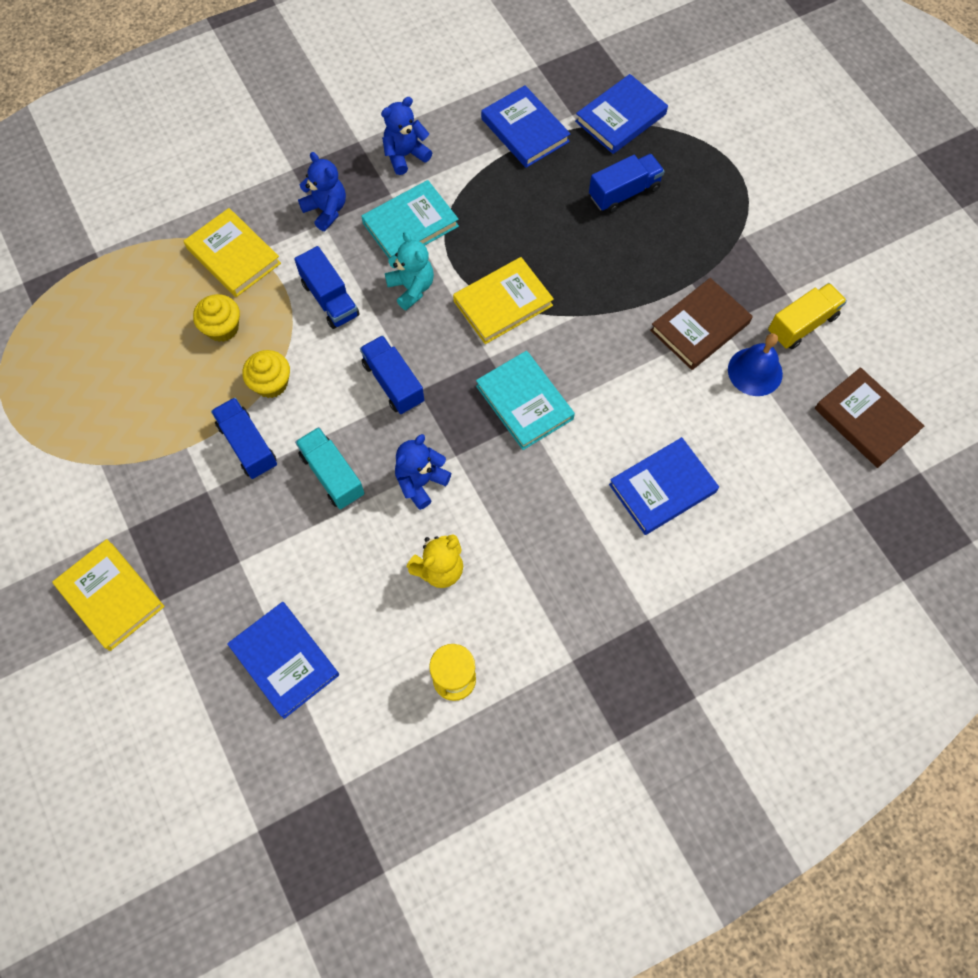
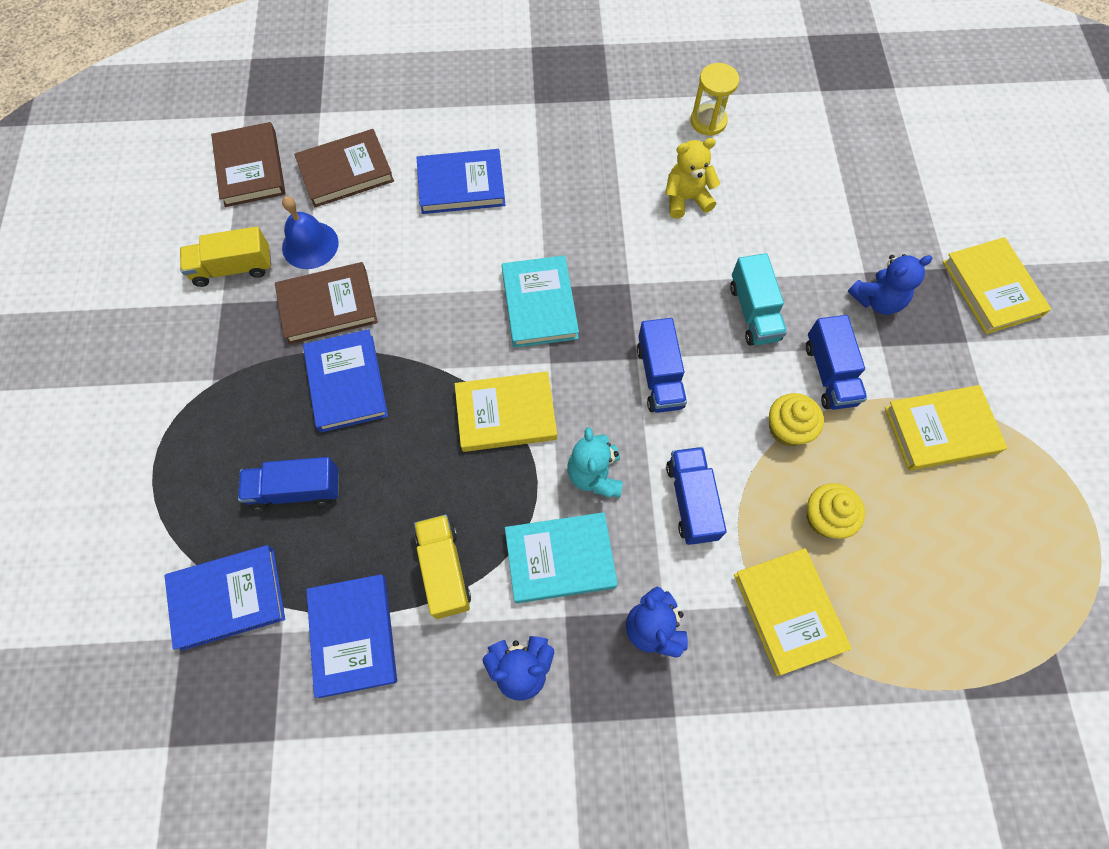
camera: 155 degrees left, 0 degrees up
(141, 435) = (940, 430): none -> yellow book
(284, 661) = (843, 183): blue book -> blue book (347, 383)
(421, 482) = (672, 273): blue teddy bear -> blue teddy bear (877, 300)
(488, 187) = (444, 570): none -> yellow truck
(778, 454) = (346, 172): none -> brown book

